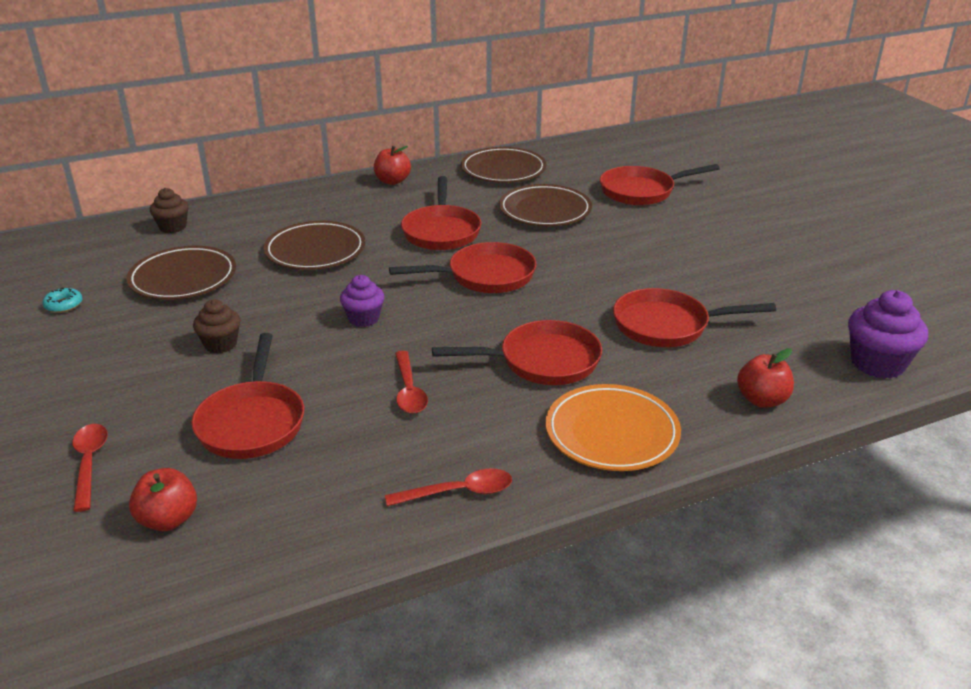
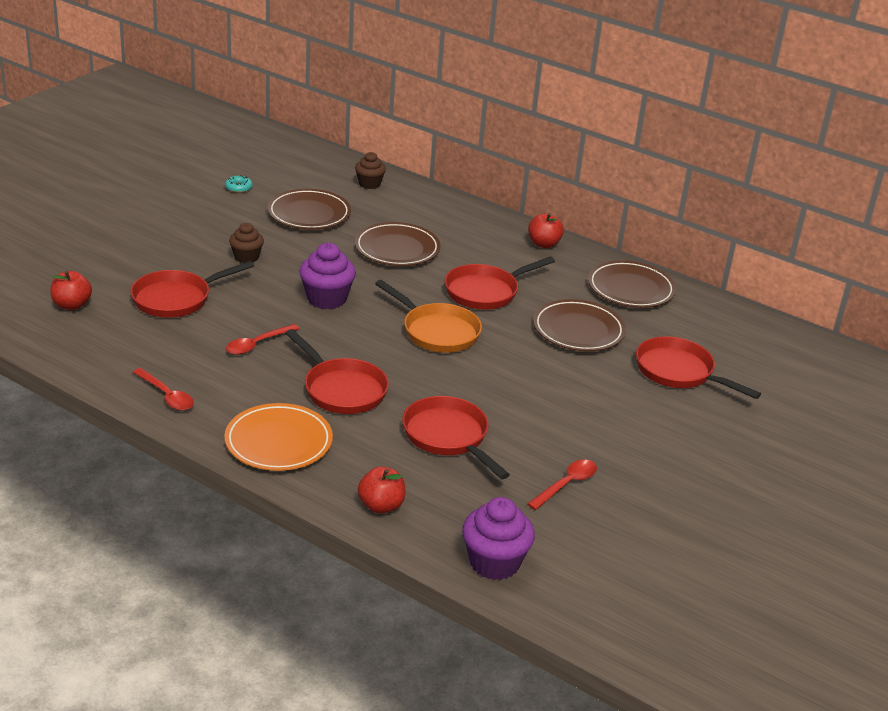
camera: 55 degrees right, 0 degrees up
(89, 463) = (99, 262): red spoon -> red spoon (566, 484)
(364, 318) = (326, 299): purple cupcake -> purple cupcake, size x1.57
(485, 276) = (437, 332): red pan -> orange pan

